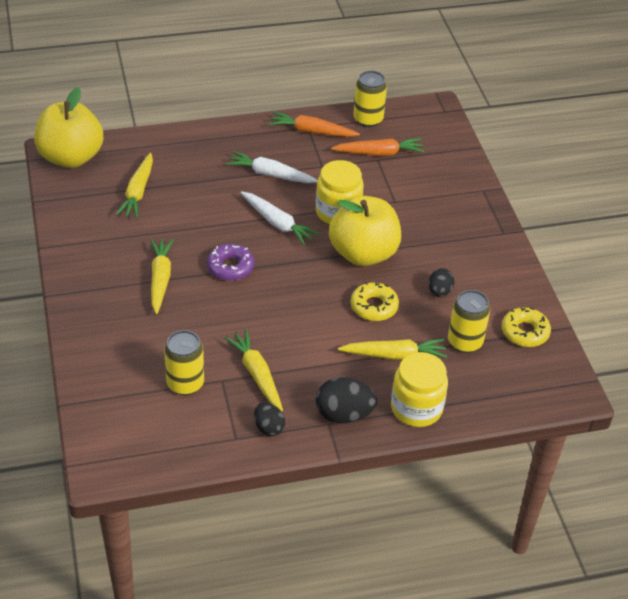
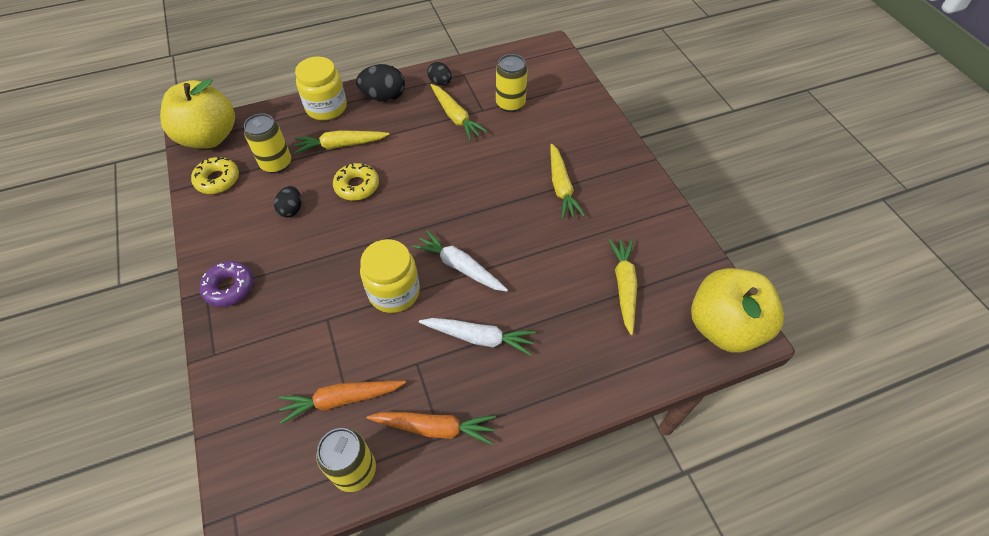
camera: 175 degrees right, 10 degrees up
(230, 267) = (498, 208): purple donut -> purple donut (229, 287)
(363, 253) = (366, 242): yellow apple -> yellow apple (209, 137)

